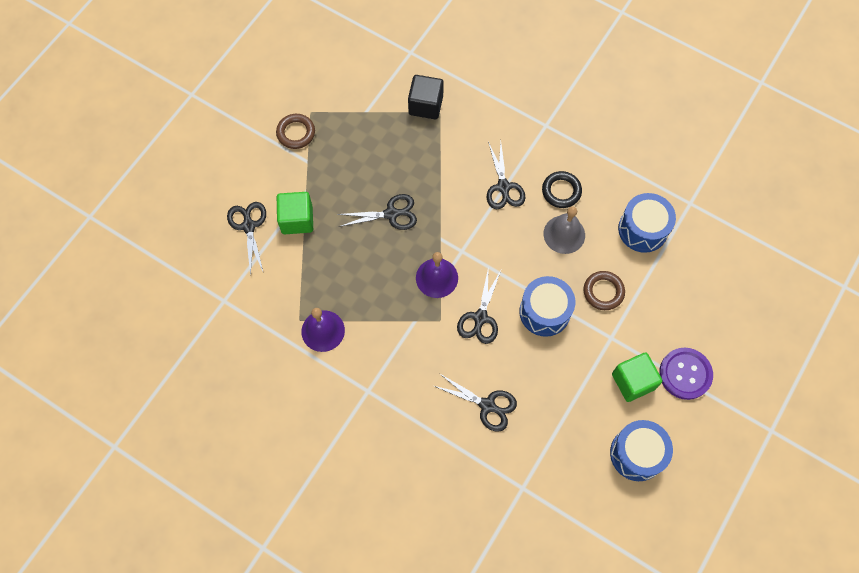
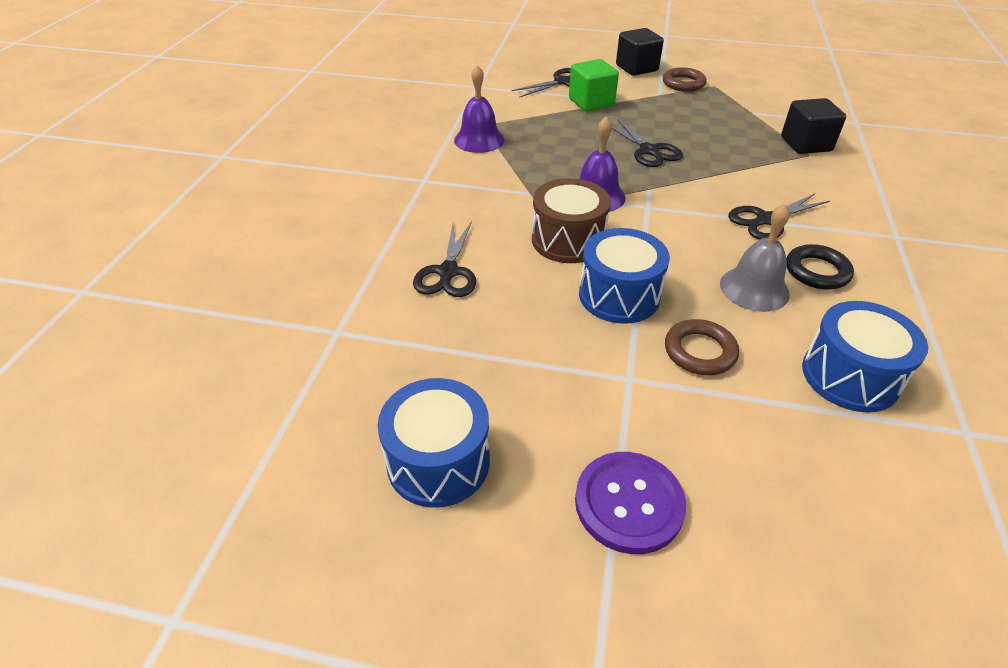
camera: 70 degrees right, 25 degrees down
(249, 154) = (636, 68): none -> black cube
(480, 318) = (568, 240): black scissors -> brown drum
(633, 381) = (569, 425): green cube -> none

